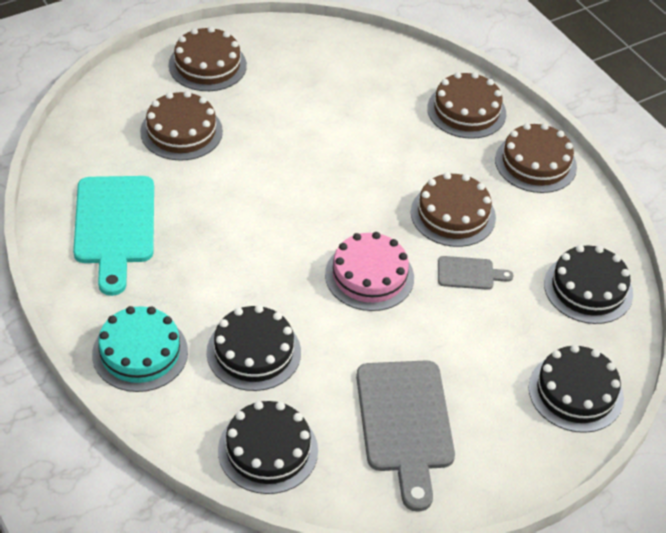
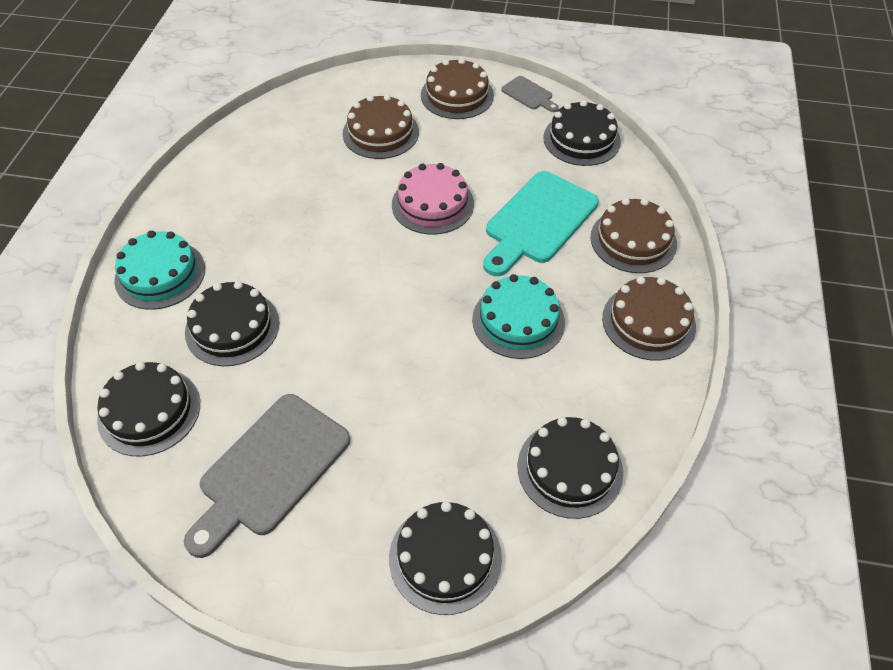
camera: 45 degrees right, 5 degrees up
(115, 226) = (255, 174): turquoise cutting board -> turquoise cutting board (538, 221)
(348, 51) = (581, 139): none -> black cake
(369, 276) = (388, 326): pink cake -> pink cake (432, 204)
(453, 214) = (518, 320): brown cake -> turquoise cake
(469, 273) = (473, 379): grey cutting board -> grey cutting board (529, 94)

